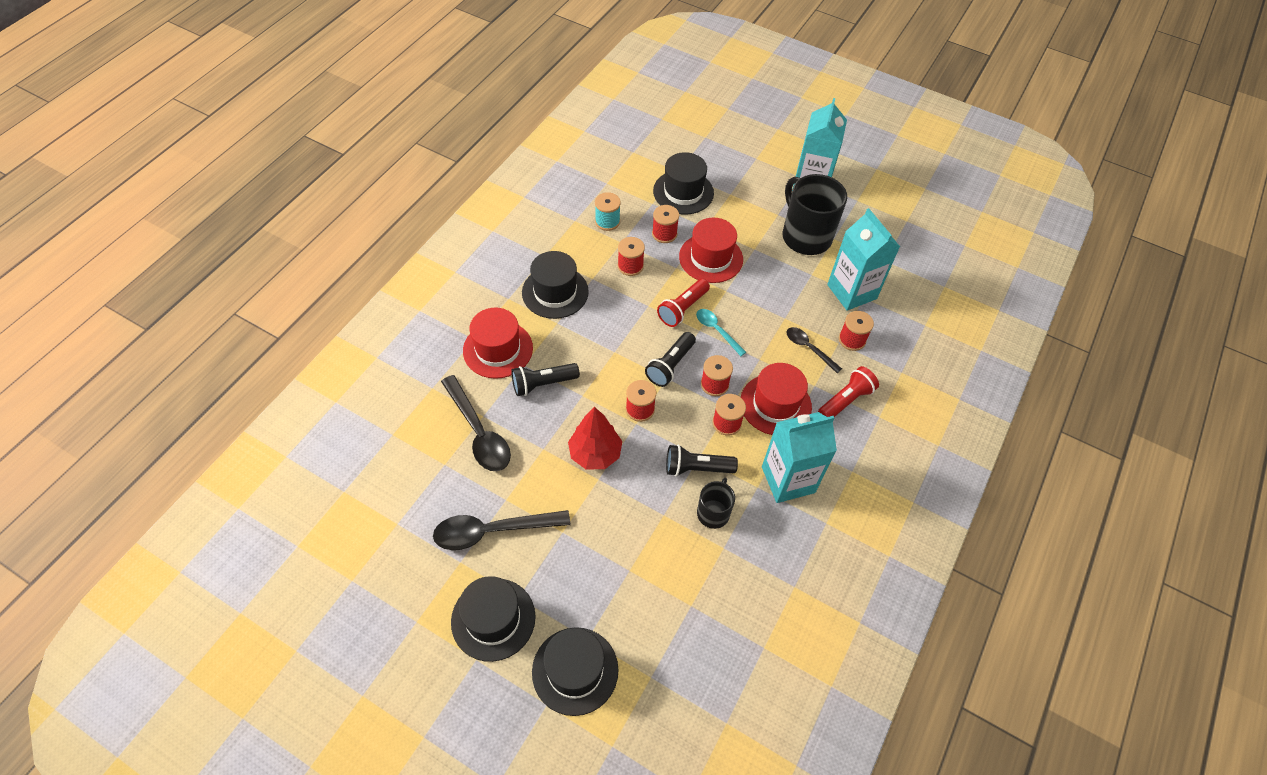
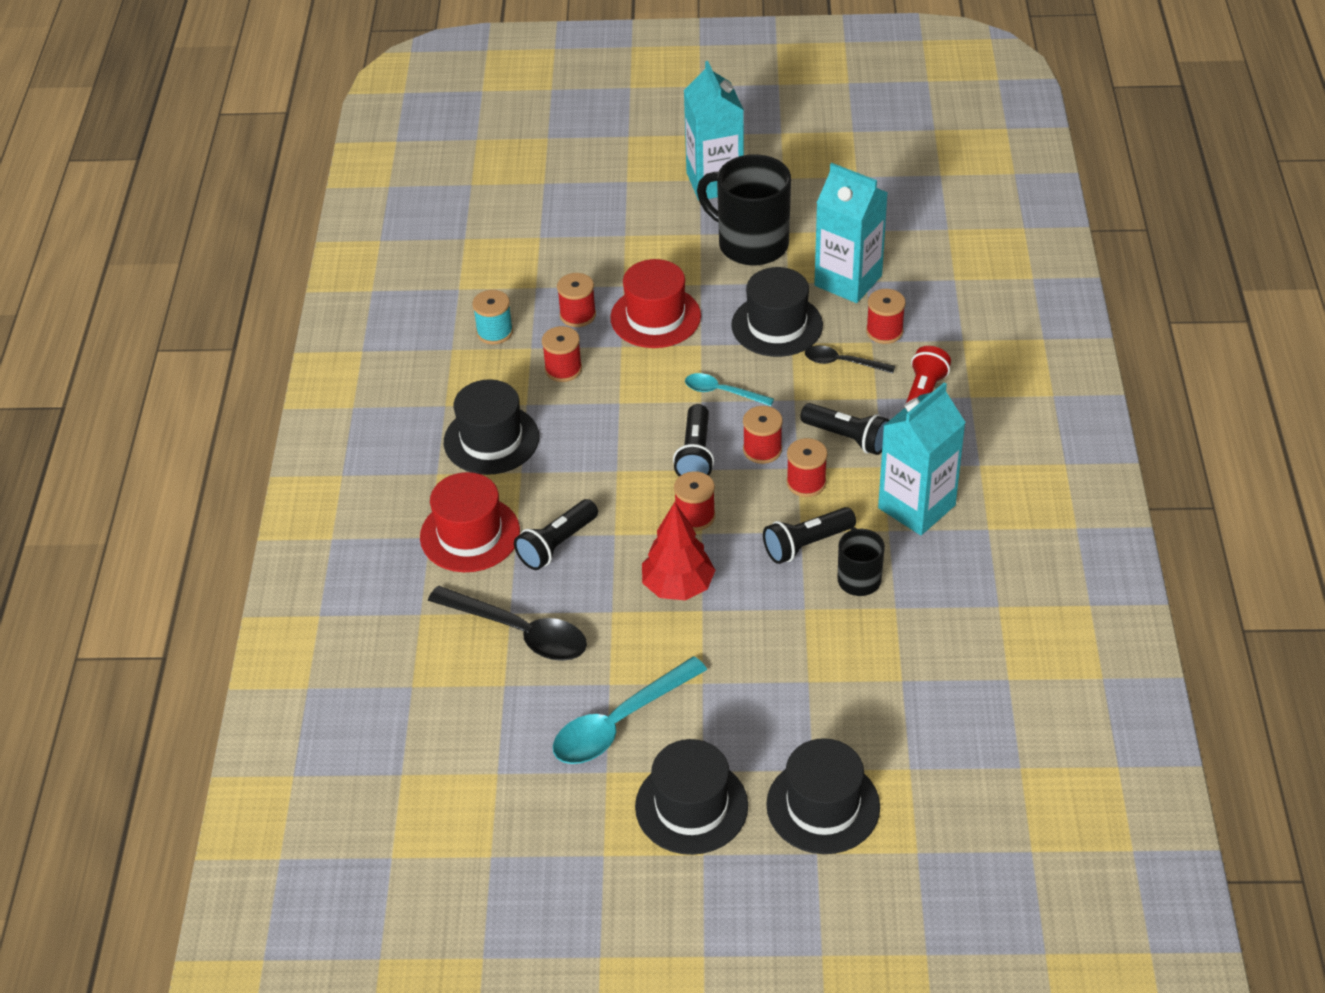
camera: 25 degrees left, 10 degrees down
(492, 531) = (619, 723): black spoon -> turquoise spoon
(682, 309) = (664, 387): red flashlight -> none
(683, 192) = (565, 258): black hat -> black hat (777, 325)
(775, 404) = (847, 438): red hat -> black flashlight

